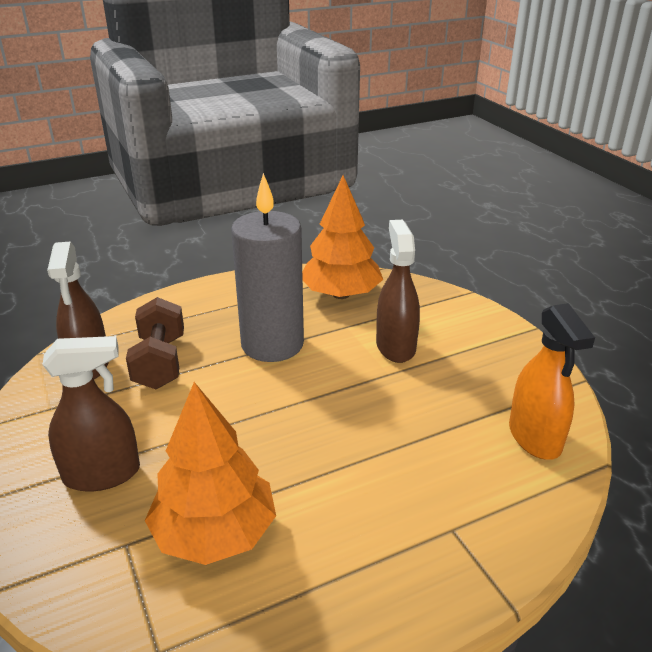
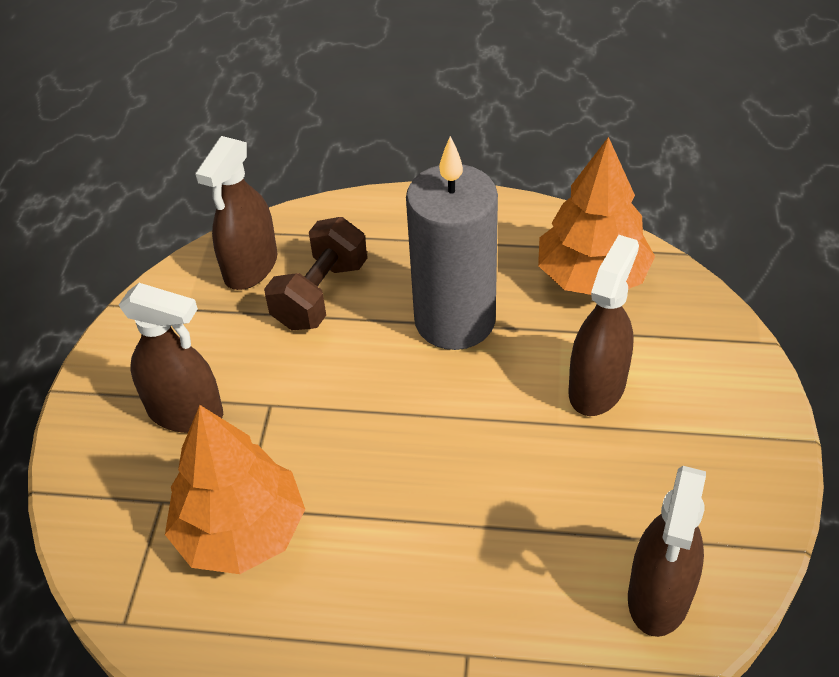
camera: 35 degrees right, 15 degrees up
(535, 437) = (659, 596): orange spray bottle -> brown spray bottle

